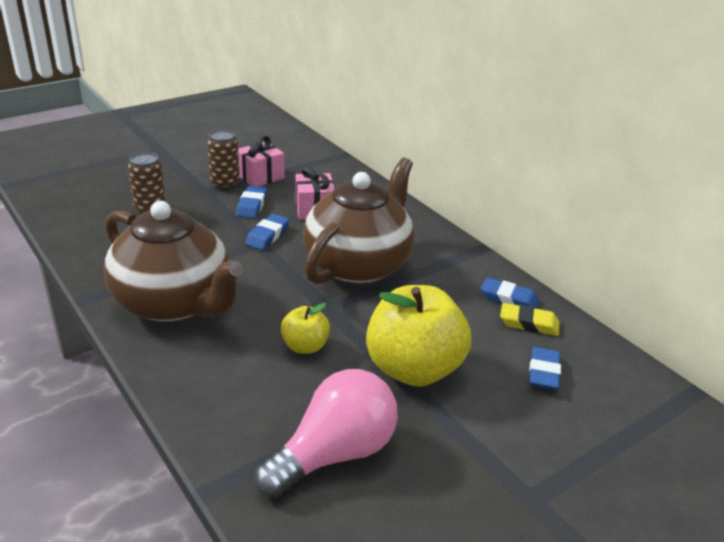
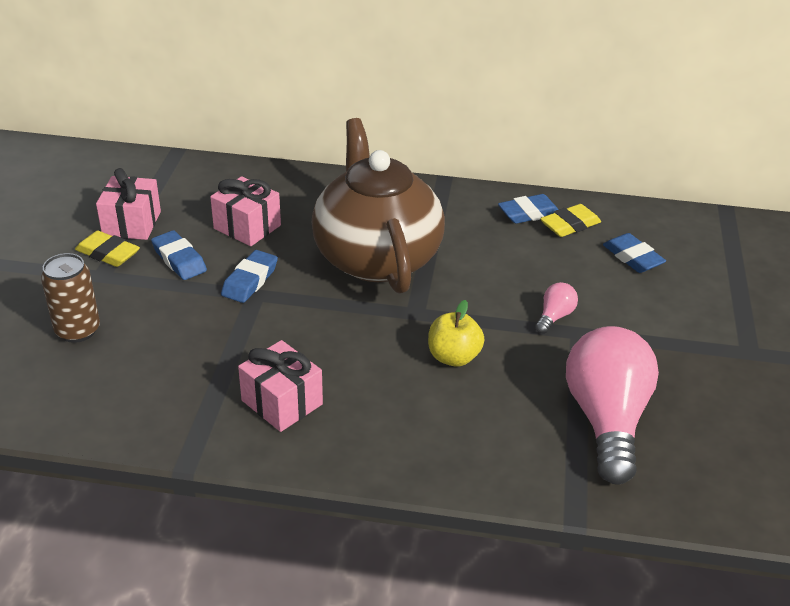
camera: 45 degrees left, 5 degrees up
(174, 303) = (282, 402): brown teapot -> pink gift
(225, 184) = (108, 253): brown can -> yellow eraser
(267, 235) = (250, 281): blue eraser -> blue eraser turned 45 degrees clockwise
(413, 369) = (554, 317): yellow apple -> pink light bulb

